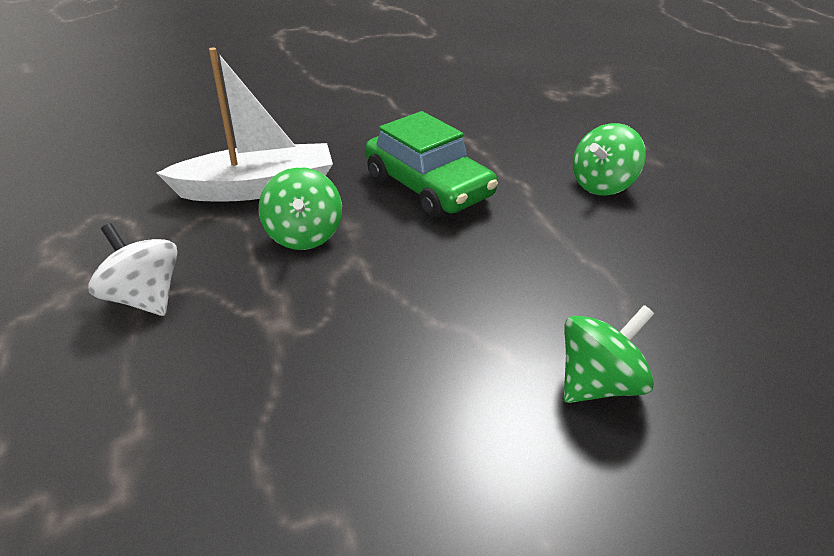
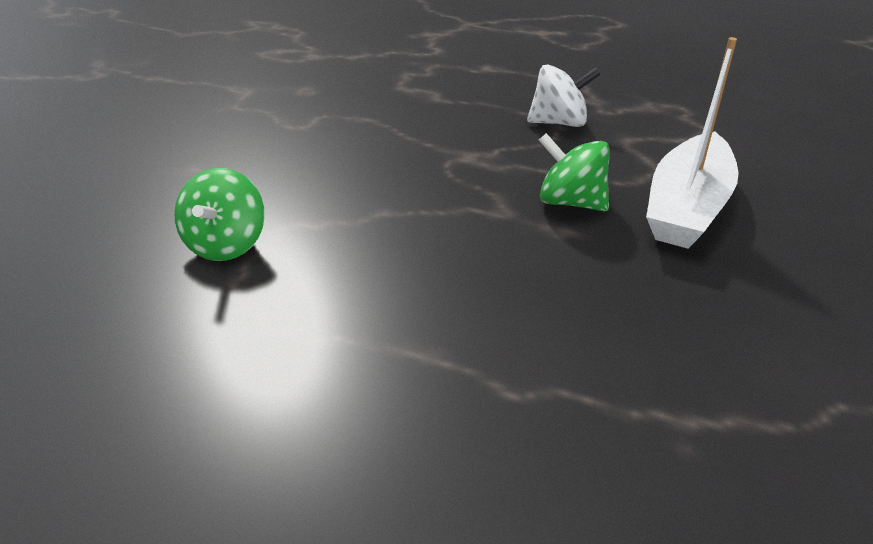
camera: 130 degrees right, 0 degrees up
(429, 187) = (585, 311): green car -> none
(603, 185) = (432, 471): green spinning top -> none

